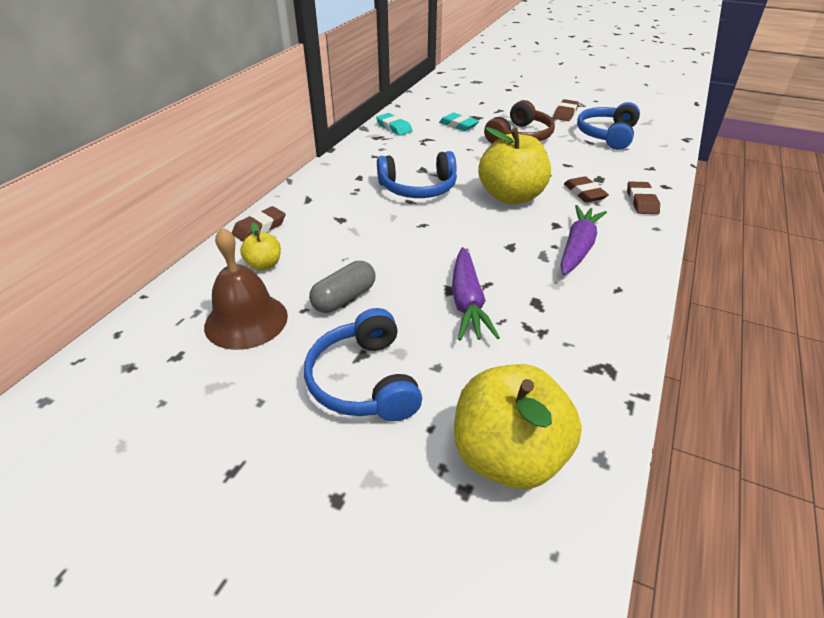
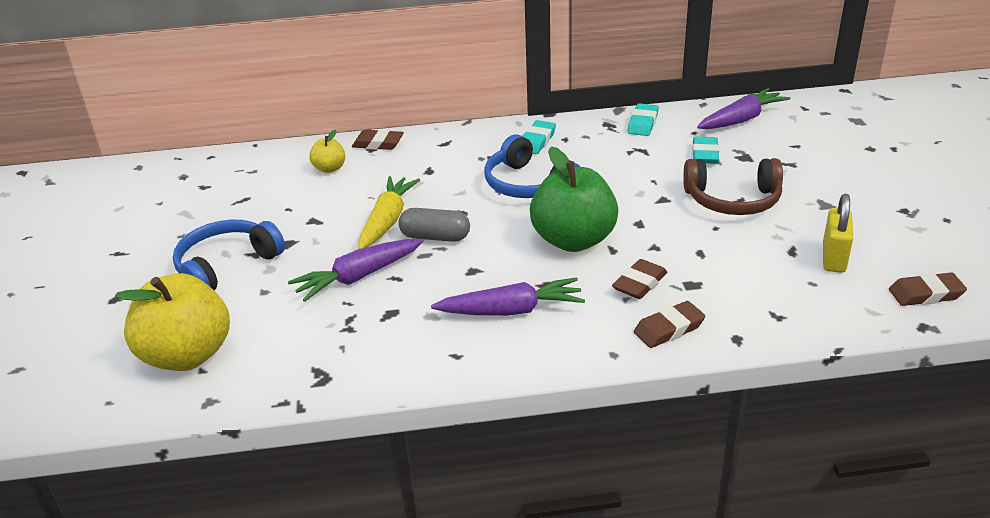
camera: 60 degrees right, 5 degrees down
(246, 320) = (258, 192): brown bell -> none
(344, 298) = (316, 219): grey capsule -> grey capsule (435, 237)
(362, 165) = (536, 141): none -> turquoise eraser
(394, 262) = (387, 220): none -> yellow carrot
(433, 103) = (742, 119): none -> purple carrot
(511, 197) = (573, 240): yellow apple -> green apple
(565, 113) = (856, 209): brown eraser -> brown eraser (925, 294)
(607, 135) = (833, 258): blue headphones -> yellow padlock

